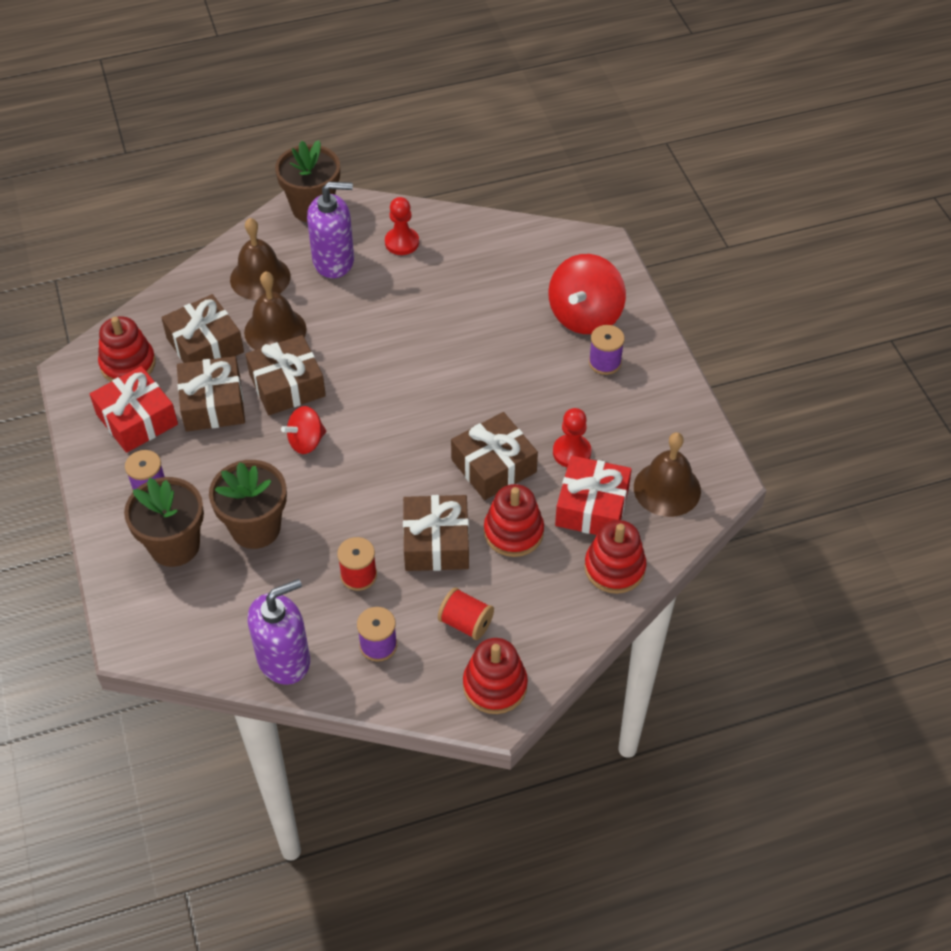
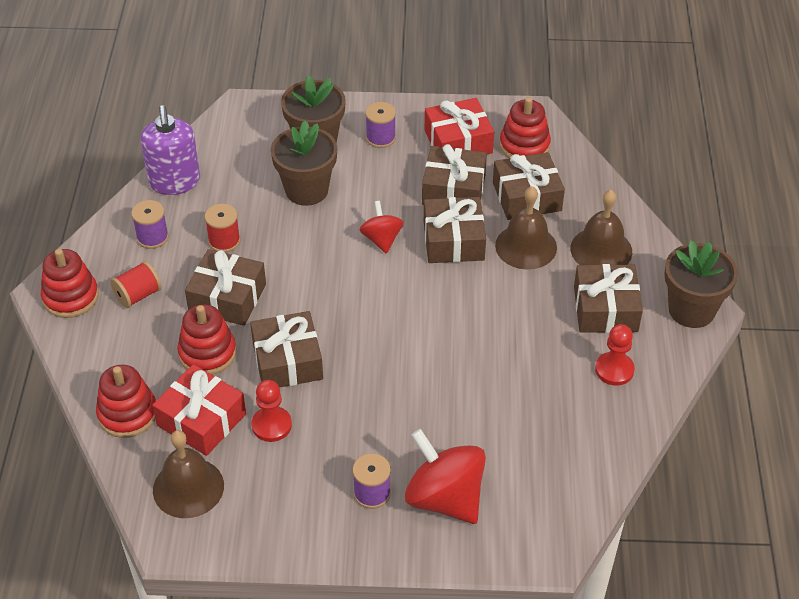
camera: 110 degrees right, 5 degrees down
(334, 261) = (605, 309): purple soap dispenser -> brown gift

